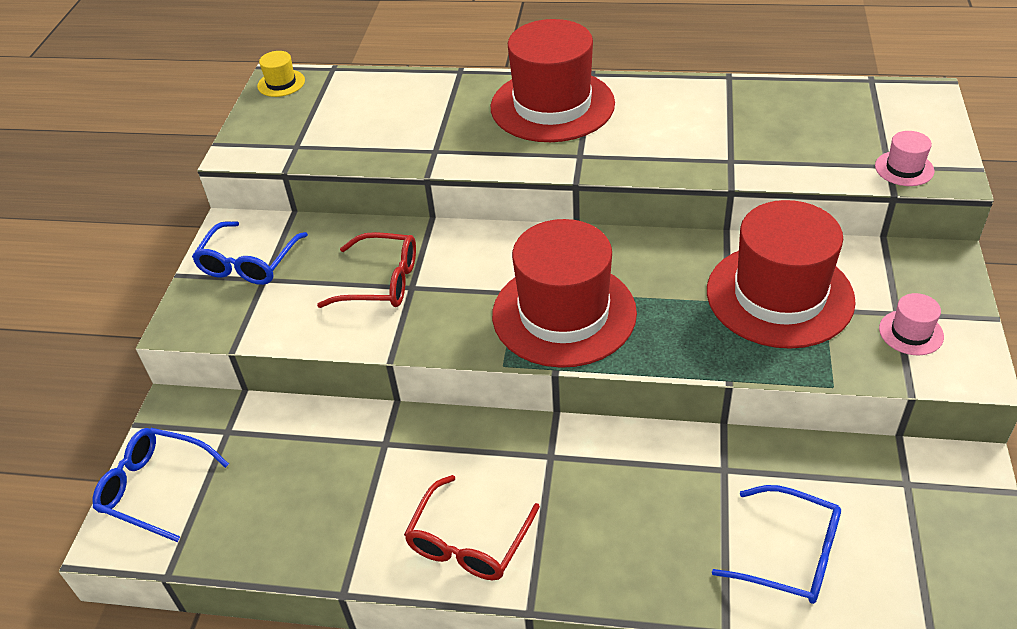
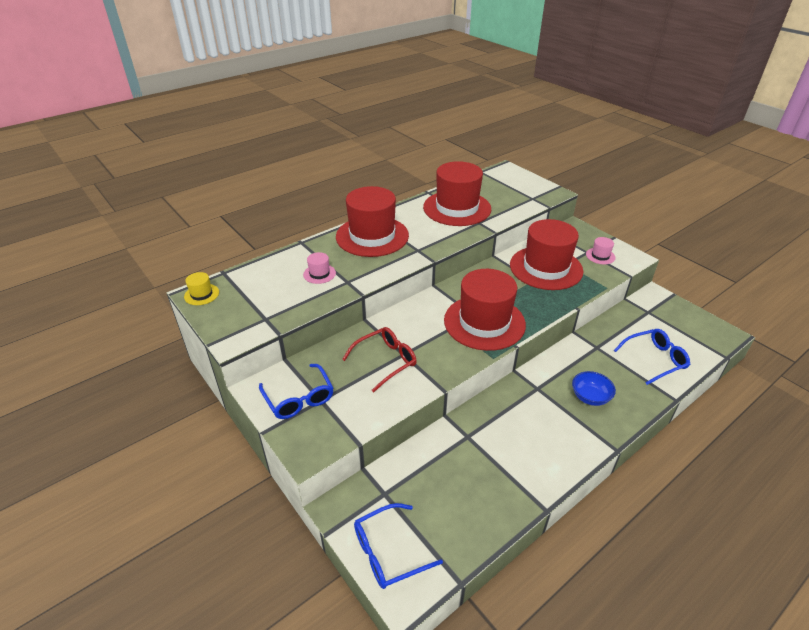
camera: 50 degrees left, 5 degrees down
(468, 542) = (559, 445): red glasses -> none
(602, 522) = (590, 397): none -> blue bowl
(733, 122) = (457, 208): none -> red hat
(904, 168) = (538, 197): pink hat -> pink hat (319, 274)

